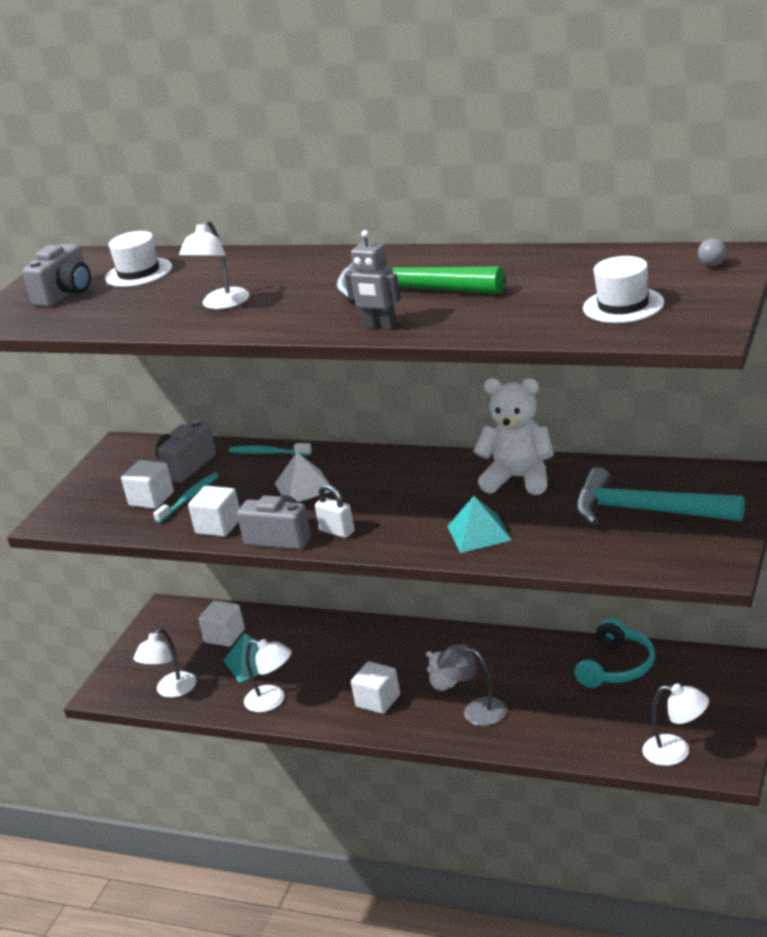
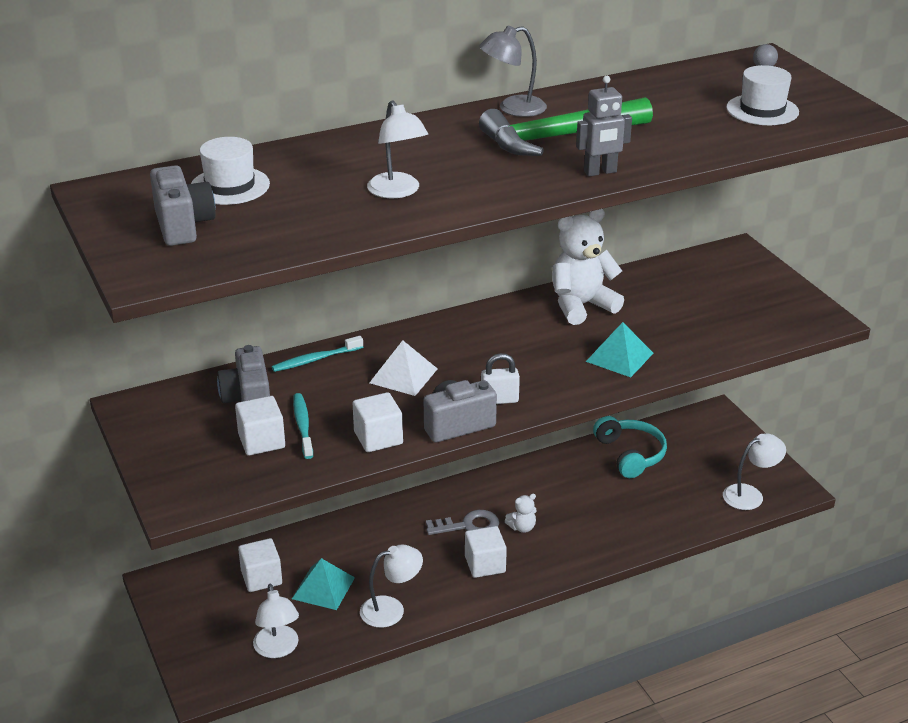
camera: 50 degrees left, 5 degrees up
(407, 665) = (468, 525): none -> grey key
(476, 710) = (573, 533): grey lamp -> grey lamp (512, 108)
(646, 511) = (713, 297): turquoise hammer -> none

